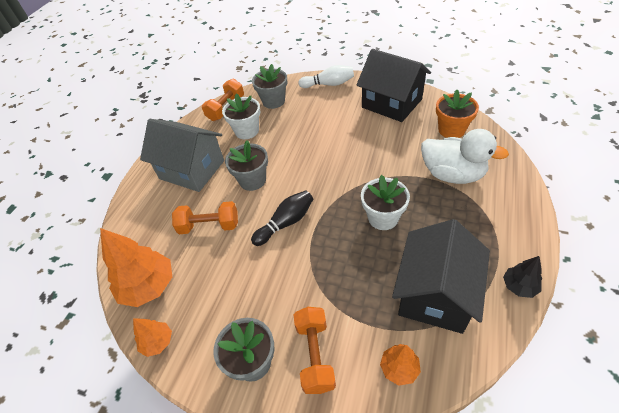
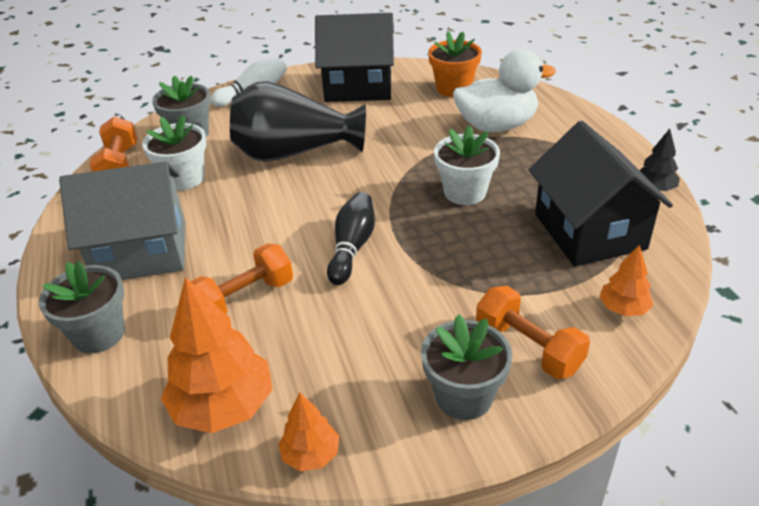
camera: 40 degrees left, 10 degrees down
(252, 180) = (254, 225): grey flower pot -> grey flower pot (99, 334)
(313, 139) = (294, 153): none -> black vase

